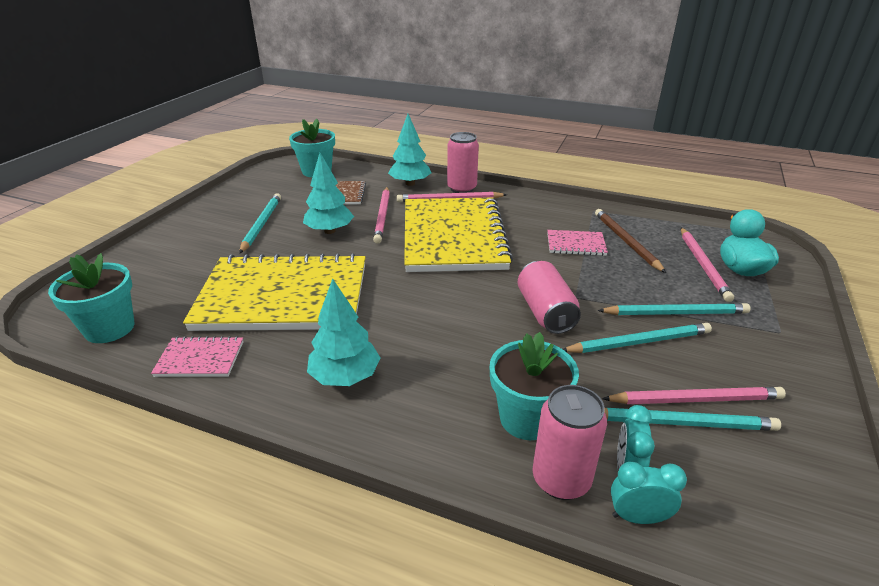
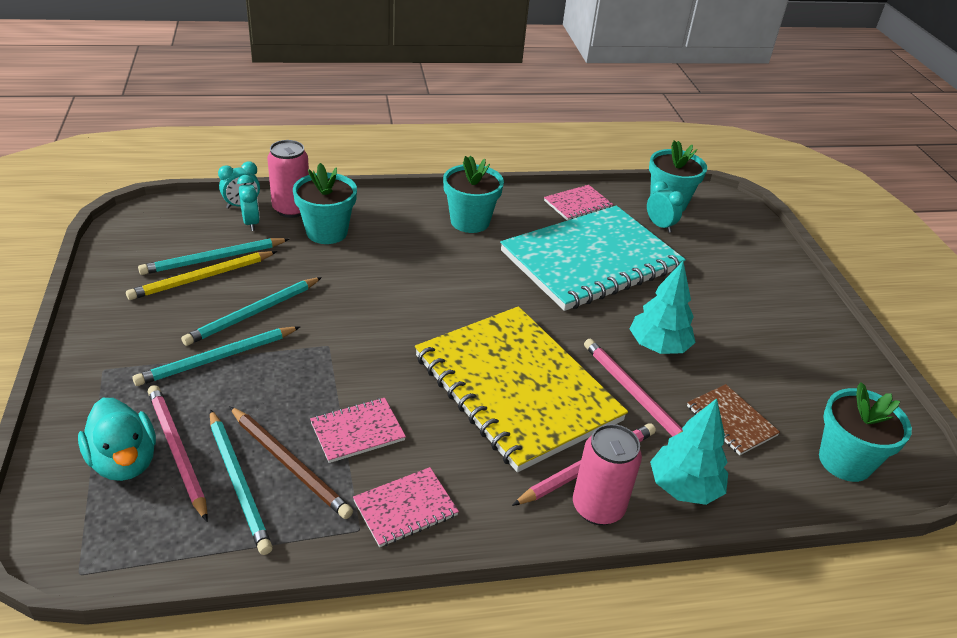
camera: 145 degrees right, 5 degrees up
(166, 308) = (659, 226): none -> turquoise clock
(261, 224) = (738, 330): turquoise pencil -> turquoise pencil (239, 482)
(283, 297) = (591, 260): yellow notebook -> turquoise notebook
(345, 377) = (470, 221): turquoise tree -> turquoise flower pot
(545, 312) = (351, 318): pink can -> none
(563, 211) = (405, 508): none -> pink notebook
(695, 399) = (202, 278): pink pencil -> yellow pencil

